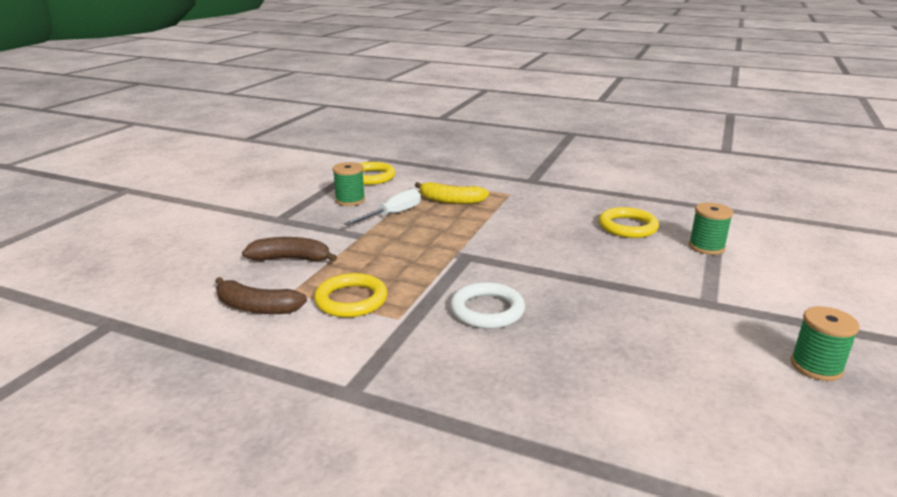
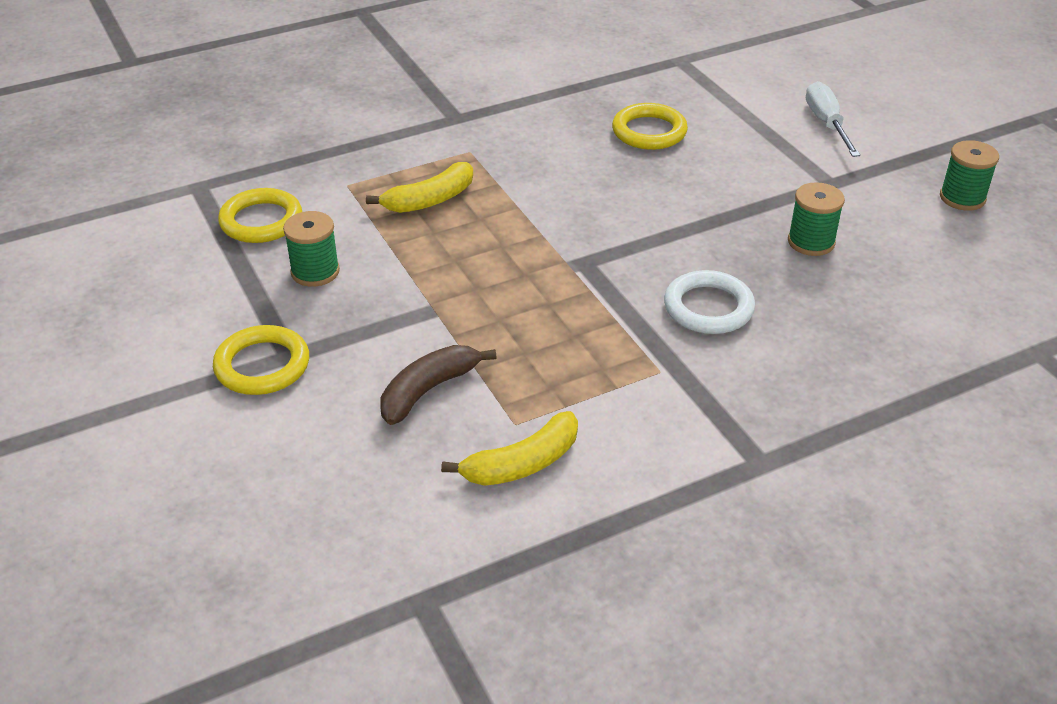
camera: 50 degrees left, 15 degrees up
(256, 307) = (522, 463): brown banana -> yellow banana
(351, 300) = (586, 386): yellow ring -> yellow ring (262, 365)
(392, 215) = (408, 260): white screwdriver -> white screwdriver (826, 123)
(706, 247) = (741, 118): green spool -> green spool (811, 242)

